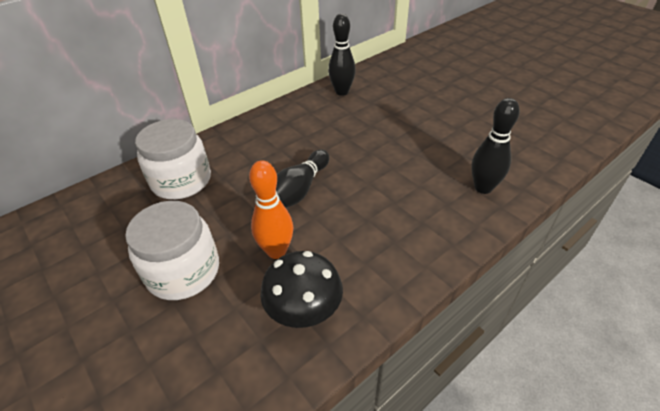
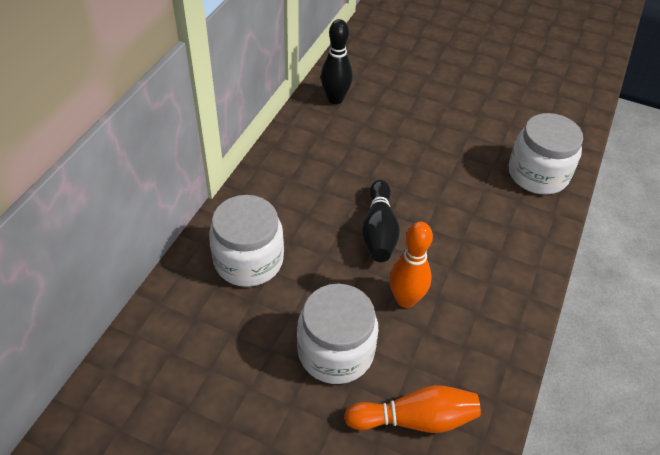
camera: 30 degrees left, 5 degrees up
(198, 359) = (415, 419): none -> orange bowling pin
(304, 311) = (470, 343): black mushroom -> none
(483, 188) = (538, 174): black bowling pin -> white jar

